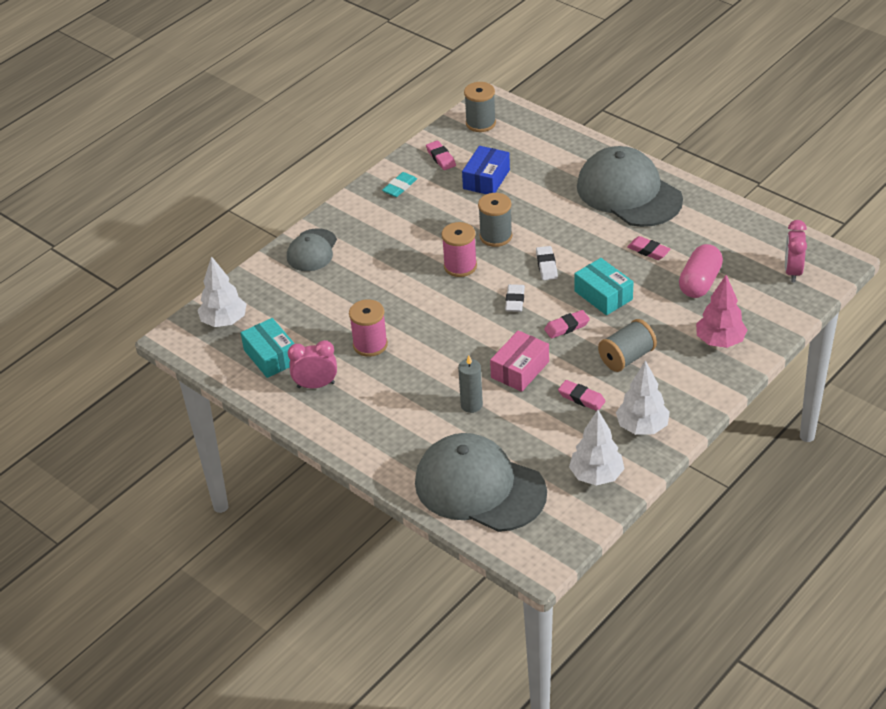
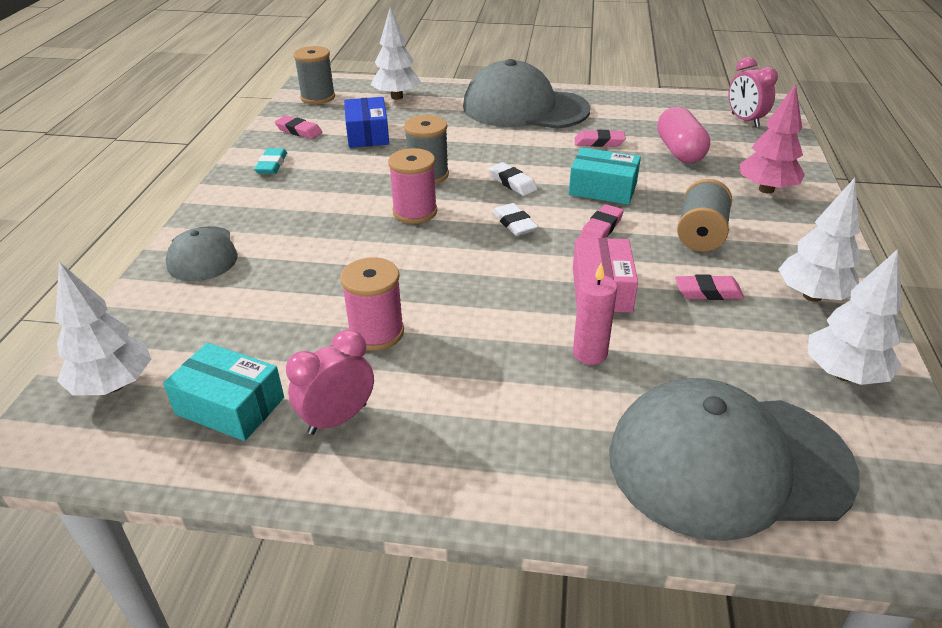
camera: 35 degrees left, 5 degrees down
(471, 405) = (589, 353): grey candle -> pink candle
(540, 144) = (397, 97): none -> white tree

